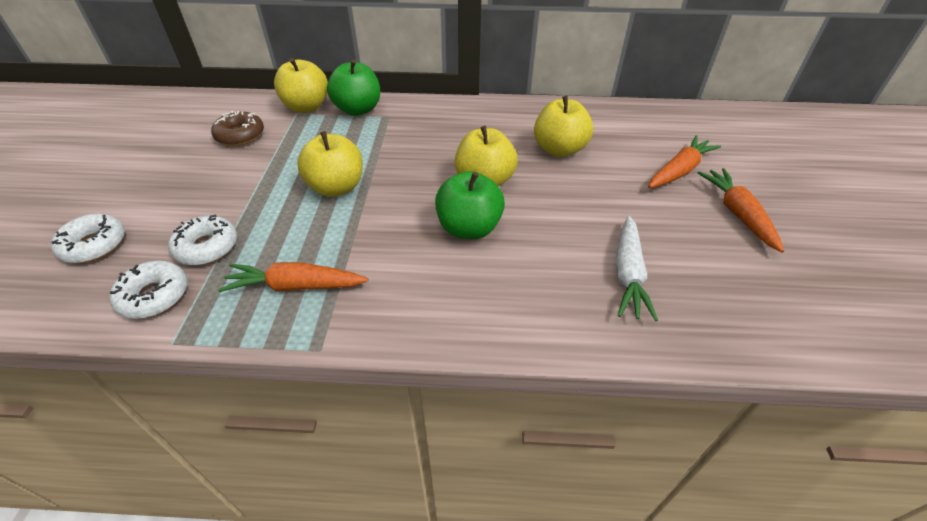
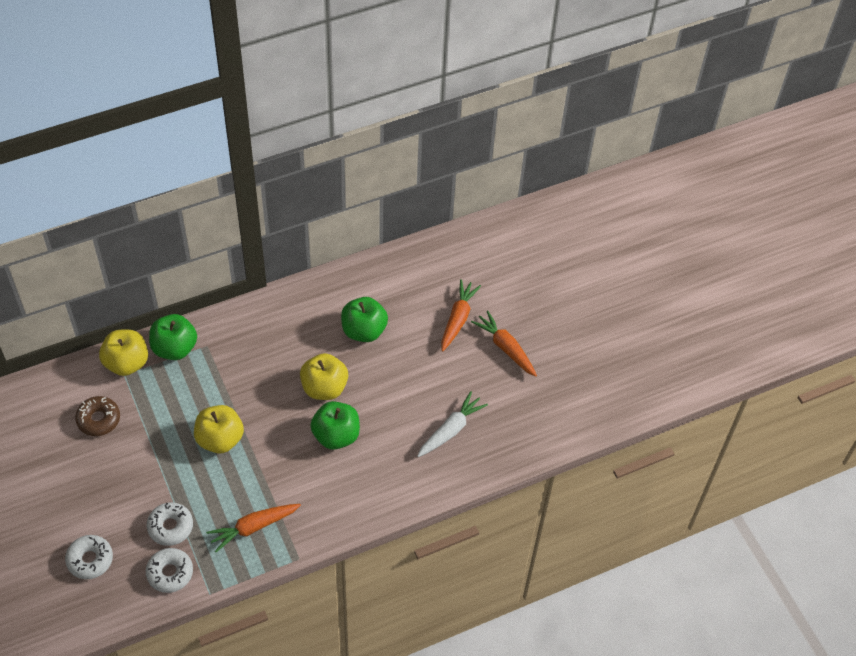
camera: 30 degrees left, 10 degrees up
(559, 149) = (364, 330): yellow apple -> green apple
(628, 274) = (451, 430): white carrot -> white carrot turned 120 degrees counterclockwise

